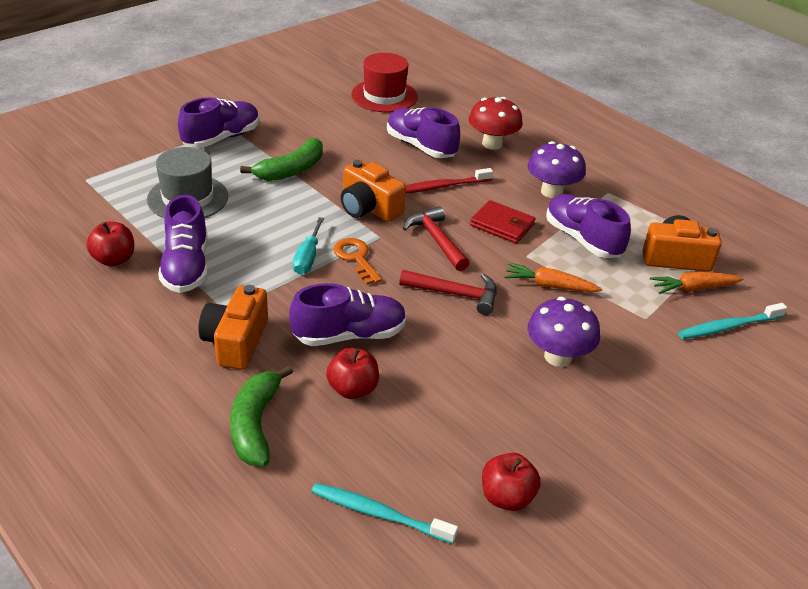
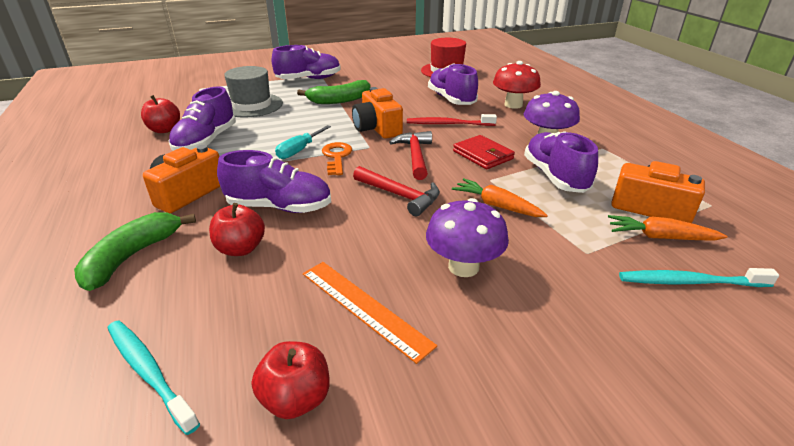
camera: 25 degrees right, 5 degrees down
(504, 414) = (364, 307): none -> orange ruler

